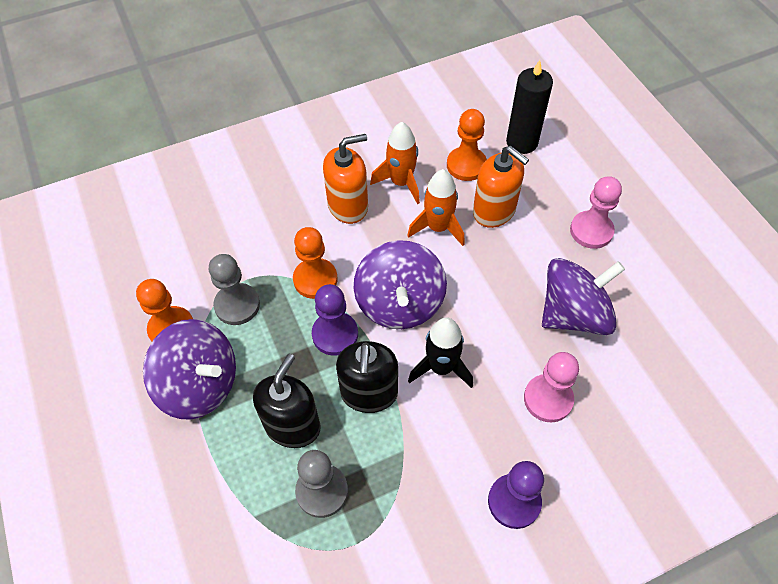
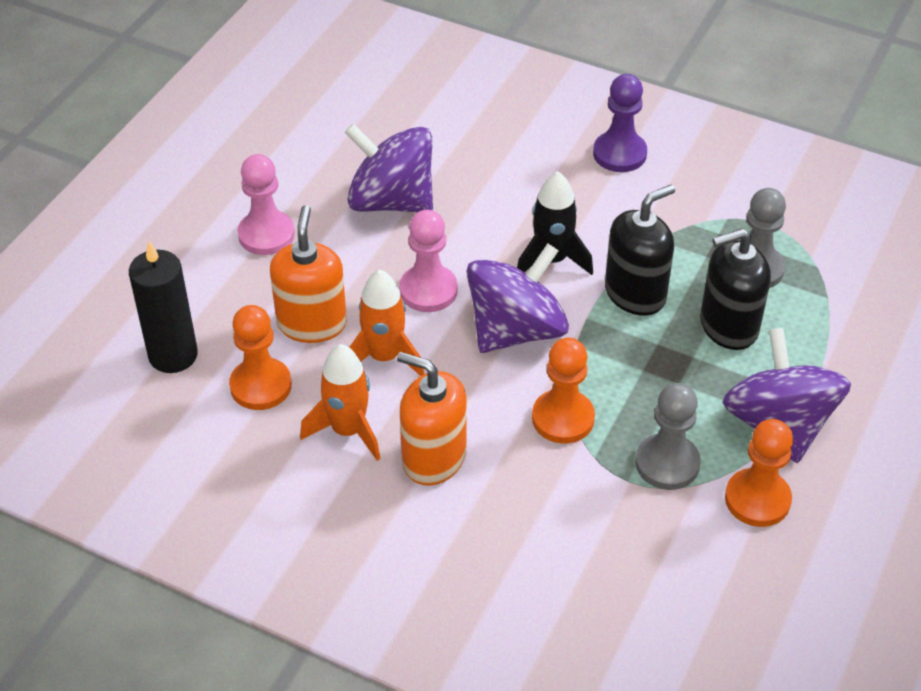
camera: 130 degrees left, 10 degrees down
(335, 334) = (606, 358): purple pawn -> none
(548, 399) = (503, 177): pink pawn -> pink pawn (428, 290)

